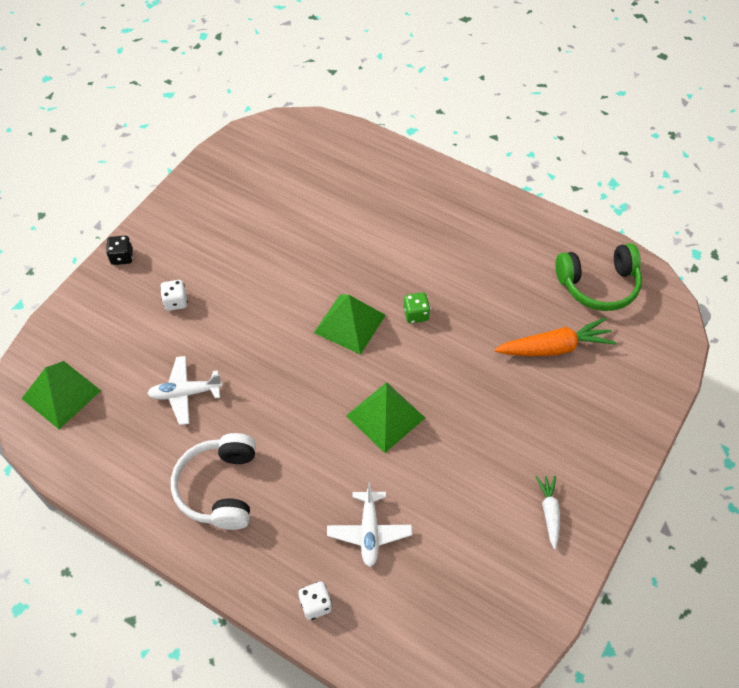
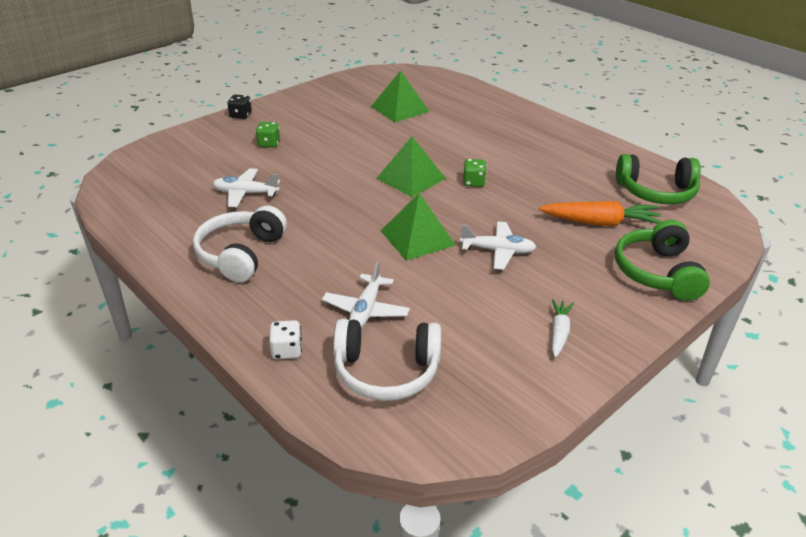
camera: 15 degrees right, 20 degrees down
(61, 394) = (143, 177): green pyramid -> green pyramid (400, 109)
(176, 302) = (269, 144): white dice -> green dice
(413, 604) = (386, 371): none -> white headphones
(467, 416) = (498, 251): none -> white plane
(619, 407) = (657, 272): none -> green headphones

